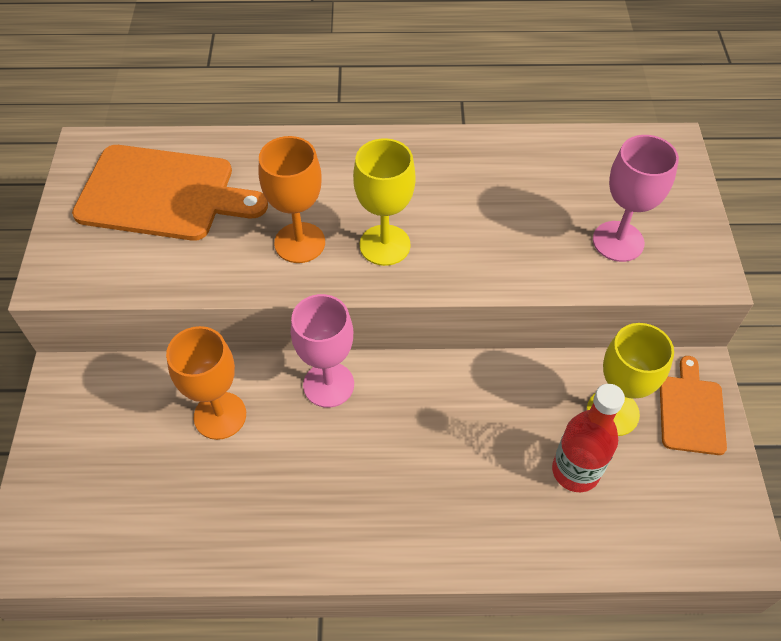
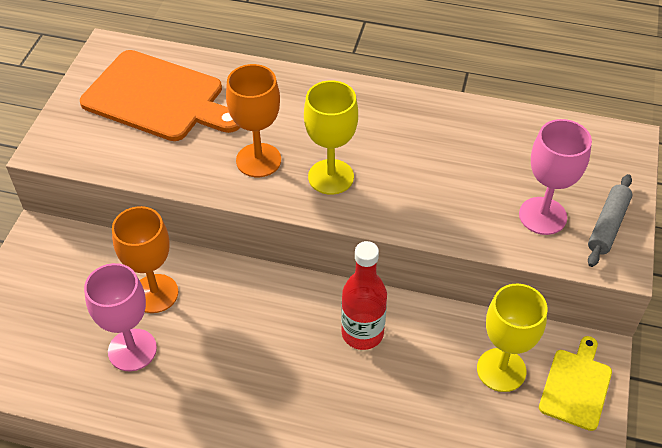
camera: 15 degrees right, 5 degrees down
(328, 385) = (255, 289): pink goblet -> pink goblet (132, 350)
(575, 471) = (449, 412): red bottle -> red bottle (362, 333)
(685, 238) = (608, 225): none -> grey rolling pin
(691, 411) = (576, 386): orange cutting board -> yellow cutting board

